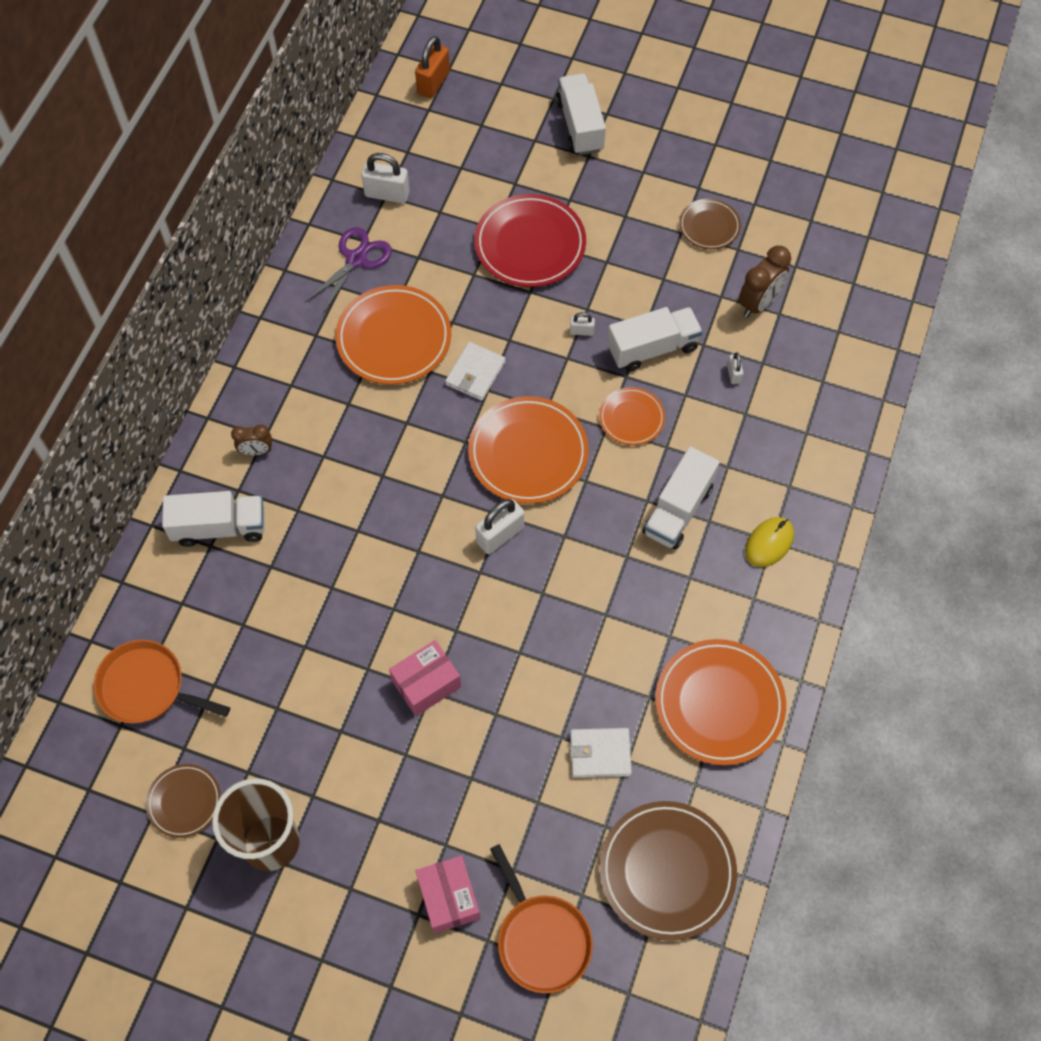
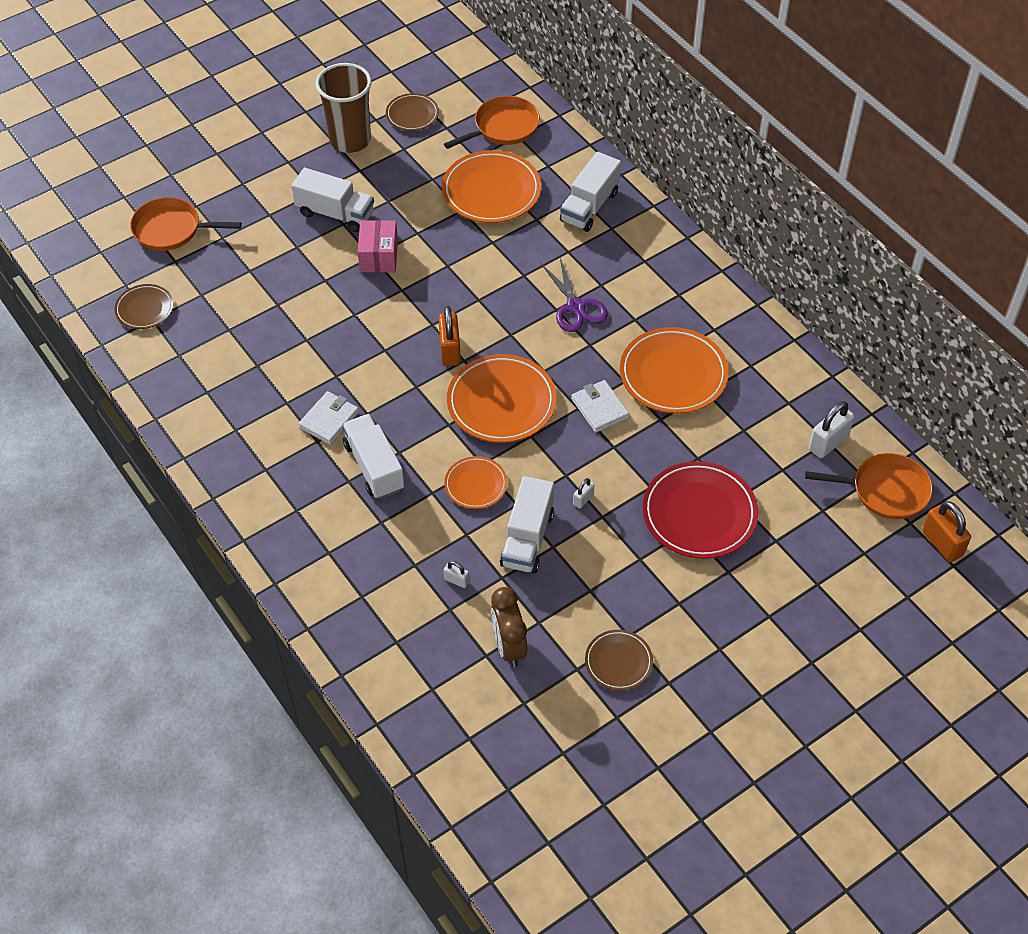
camera: 125 degrees right, 10 degrees down
(256, 451) = (636, 251): brown clock -> none
(356, 259) = (771, 389): purple scissors -> purple scissors (576, 307)
(408, 137) = (885, 490): none -> orange pan
(449, 898) = (237, 201): pink box -> none
(500, 535) = (450, 350): white padlock -> orange padlock
(580, 126) = (810, 630): white truck -> white truck (335, 214)
(600, 754) = (247, 318): white wallet -> white wallet (329, 420)
(667, 871) = (144, 309): brown plate -> brown plate, size x0.56
(719, 704) = (215, 400): orange plate -> orange plate (491, 191)
(769, 543) = (296, 507): yellow mouse -> none

